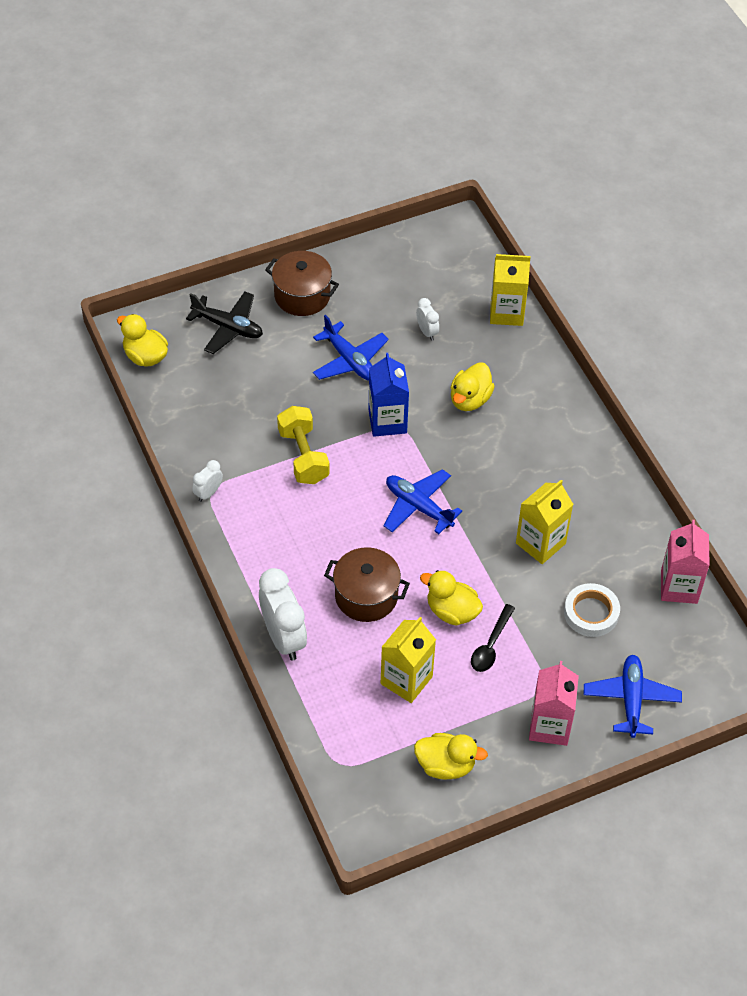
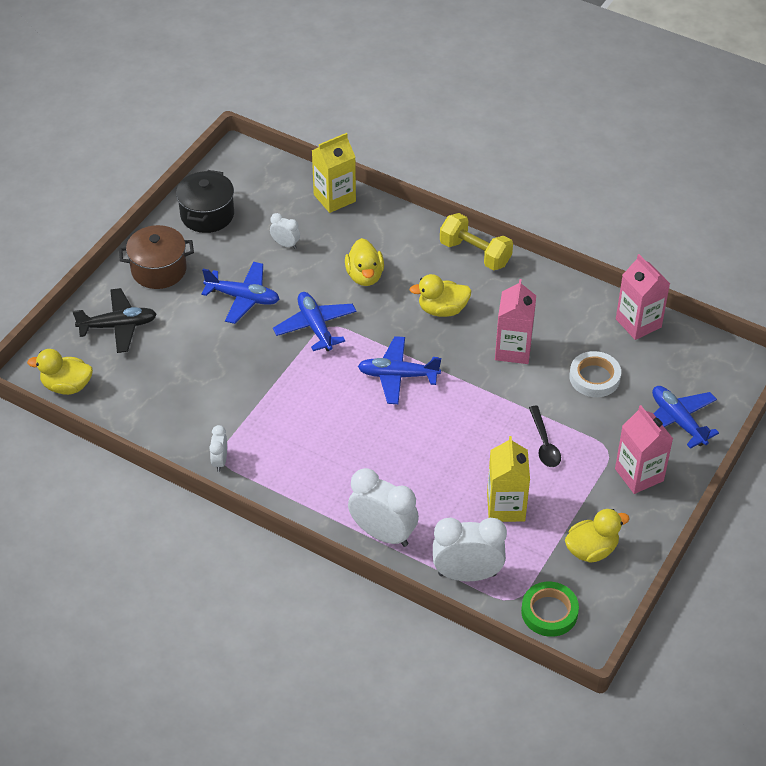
camera: 35 degrees left, 5 degrees down
(303, 456) = (272, 389): yellow dumbbell -> yellow dumbbell (475, 253)
(321, 717) = (467, 574): none -> white clock
(360, 795) = (549, 612): none -> green tape
(366, 596) = (418, 464): brown pot -> none
(384, 268) = (207, 215): none -> black pot
(387, 421) = (315, 326): blue carton -> blue plane
(452, 611) = (493, 436): yellow duck -> yellow duck (442, 309)
(540, 543) = (513, 349): yellow carton -> pink carton

